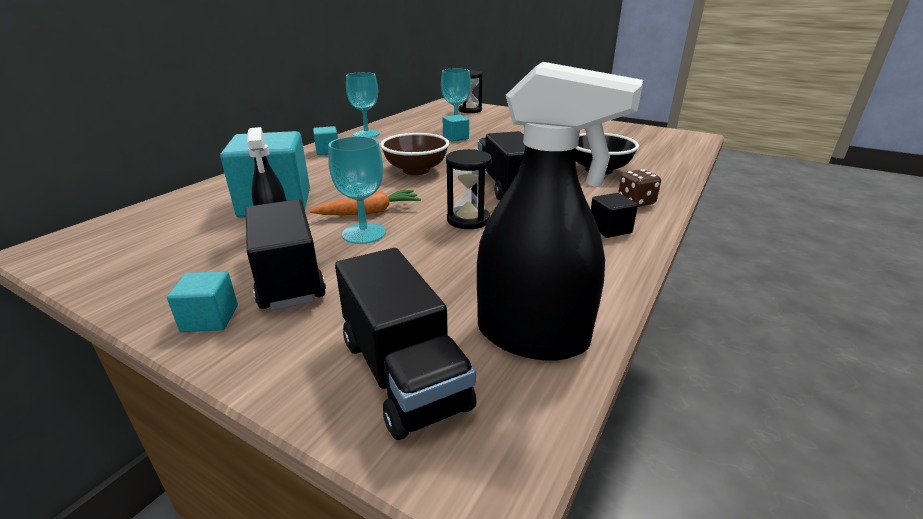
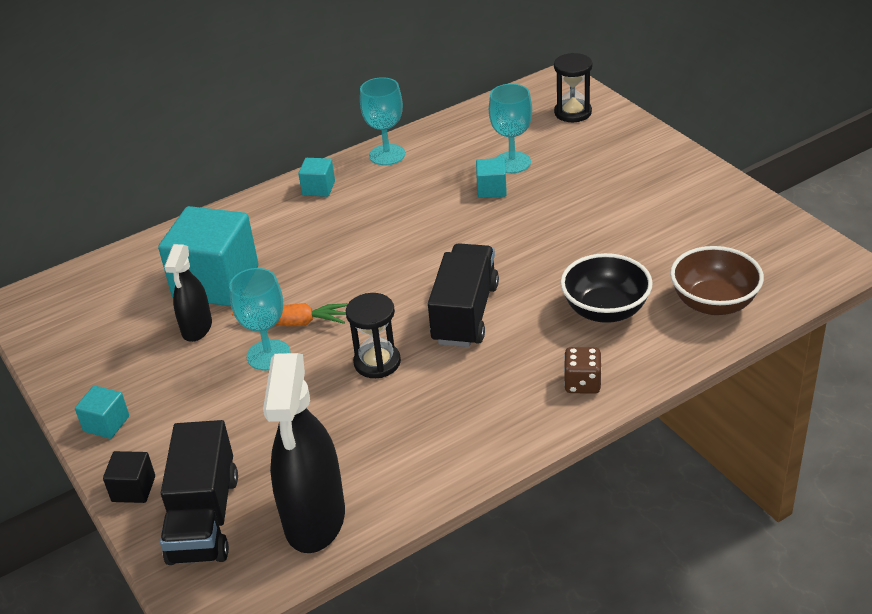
camera: 30 degrees right, 10 degrees up
(289, 277) = (178, 395): black truck -> none
(416, 170) = (390, 256): brown bowl -> brown bowl (713, 303)
(533, 337) = (315, 519): black spray bottle -> black spray bottle turned 45 degrees clockwise
(610, 229) = (504, 418): black cube -> black cube (133, 489)

